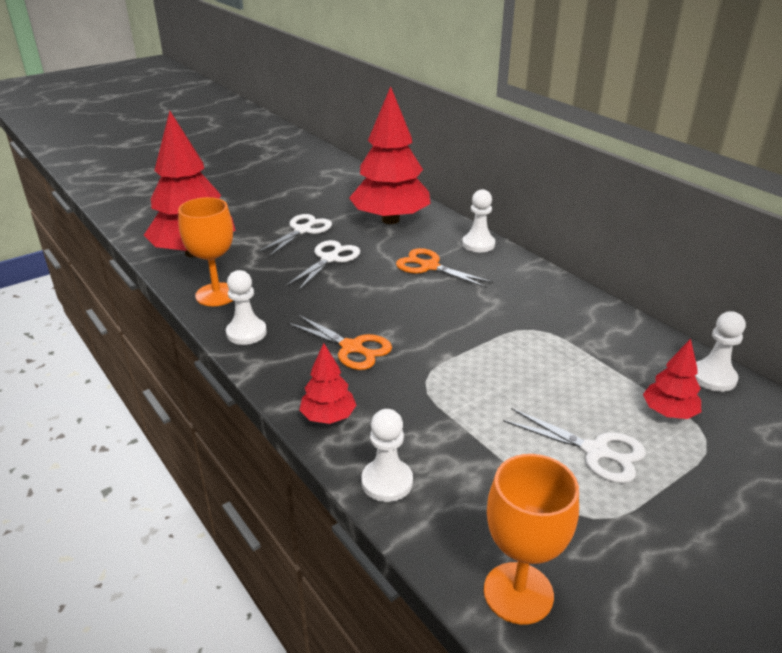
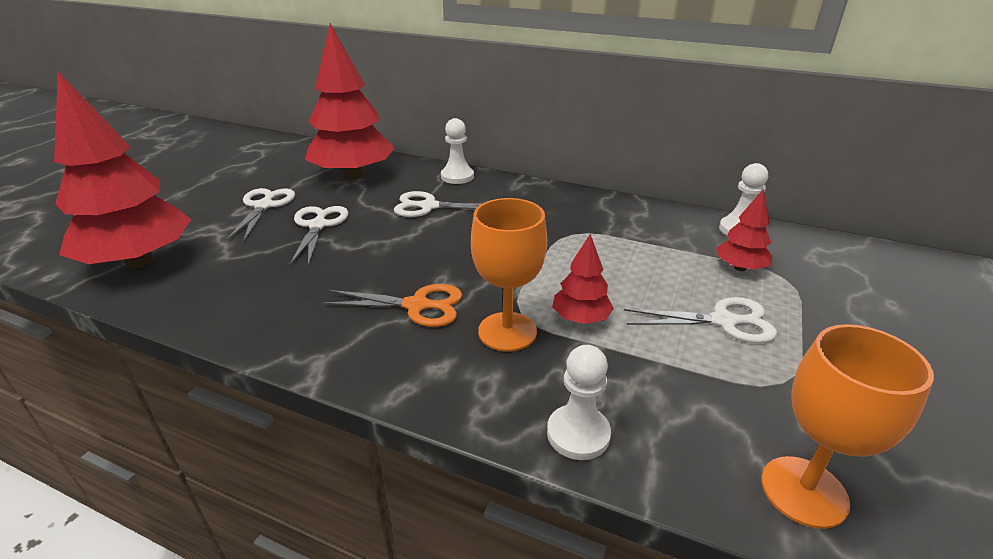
camera: 30 degrees left, 0 degrees up
(217, 294) = (205, 299): orange goblet -> orange goblet (507, 331)
(246, 333) = (278, 330): white pawn -> none
(328, 417) = (454, 389): red tree -> red tree (581, 319)
(429, 266) = (429, 206): orange scissors -> white scissors

